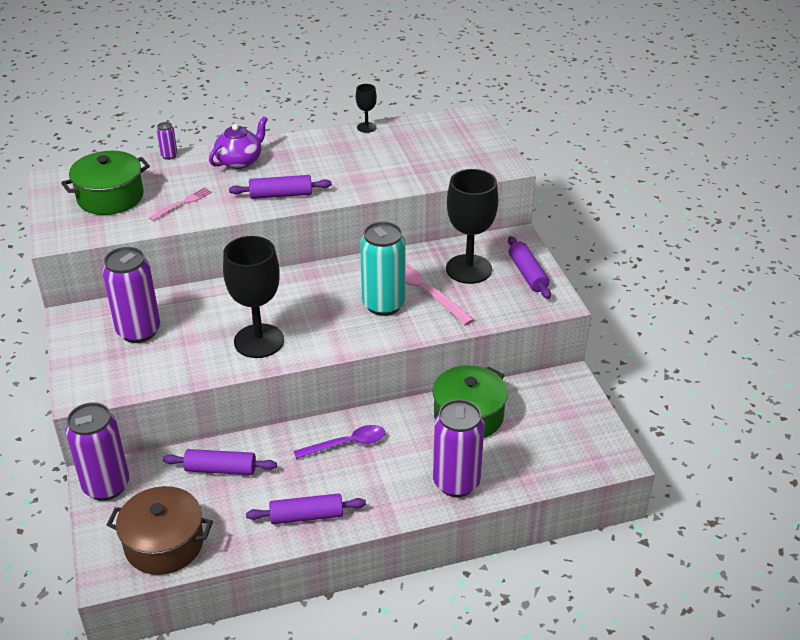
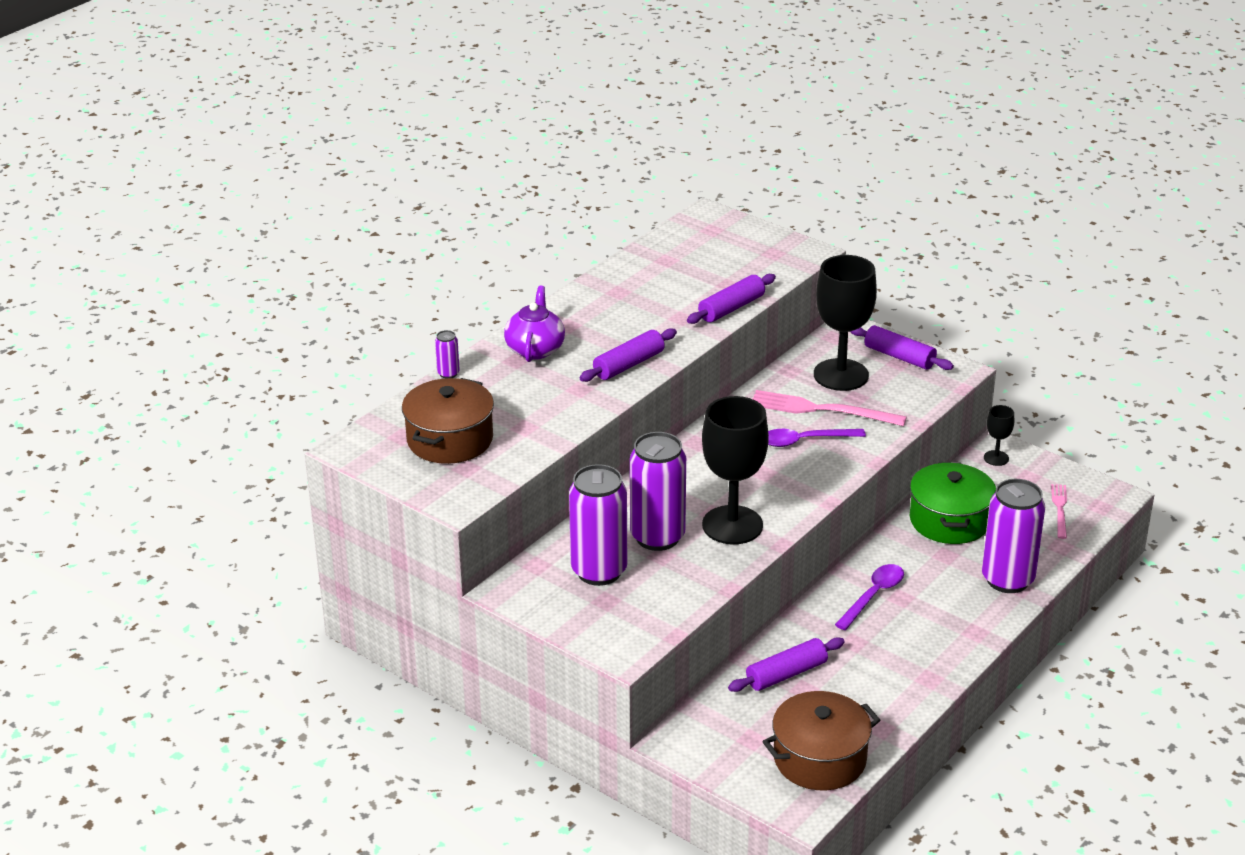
camera: 35 degrees left, 5 degrees down
(106, 486) = (696, 743): purple can -> purple can (657, 537)
(110, 197) = (450, 439): green pot -> brown pot
(182, 203) = (538, 414): pink fork -> pink fork (1060, 509)
(306, 516) = (916, 671): purple rolling pin -> purple rolling pin (731, 308)
(366, 127) = (618, 265): black goblet -> black goblet (996, 458)
(383, 305) = (805, 441): turquoise can -> purple spoon

